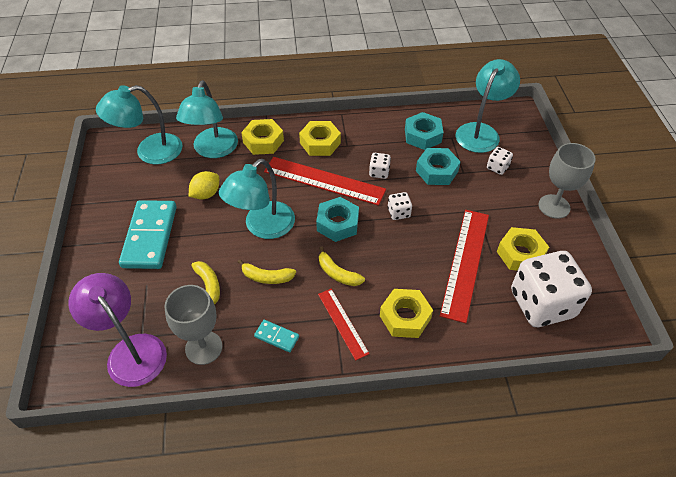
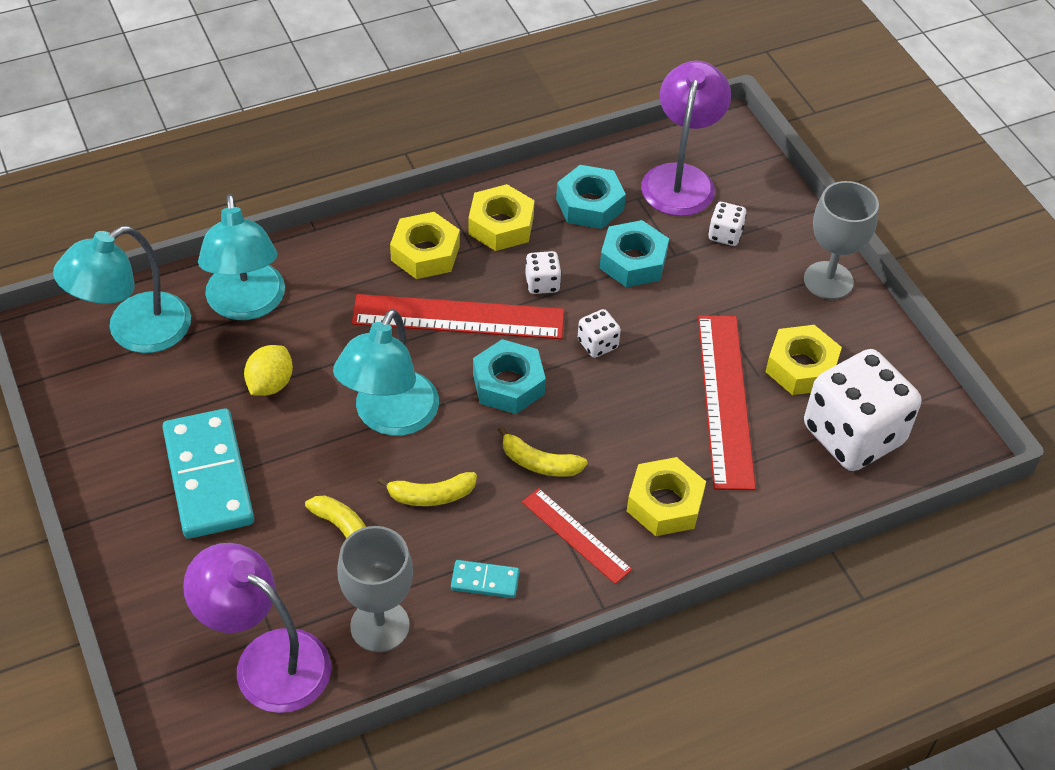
camera: 20 degrees left, 0 degrees up
(263, 141) = (327, 271): yellow nut -> yellow nut (501, 225)
(481, 132) = (680, 178): turquoise lamp -> purple lamp

